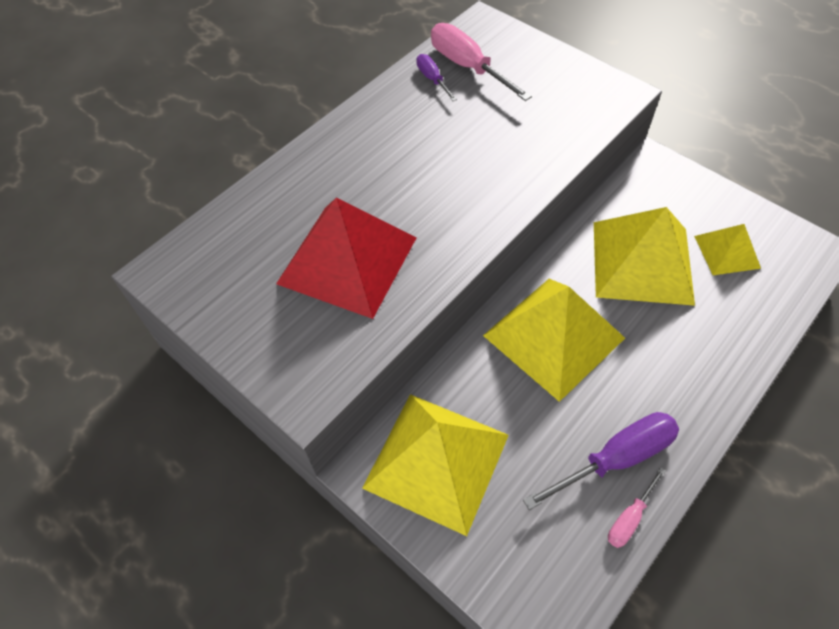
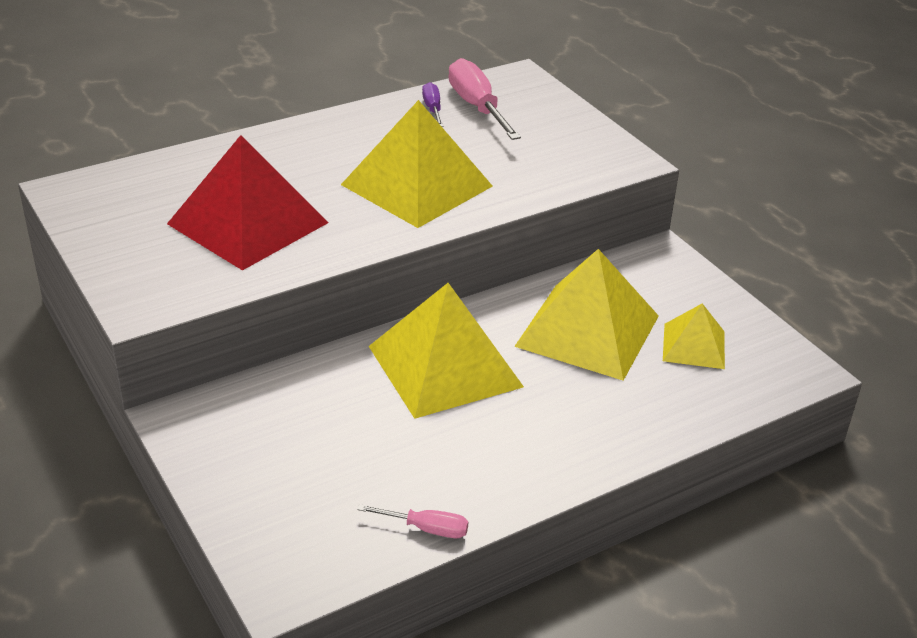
camera: 15 degrees right, 20 degrees down
(437, 460) = (253, 430): yellow pyramid -> yellow pyramid (417, 185)
(615, 459) = (443, 479): purple screwdriver -> none
(629, 518) = (426, 528): pink screwdriver -> pink screwdriver turned 135 degrees counterclockwise

